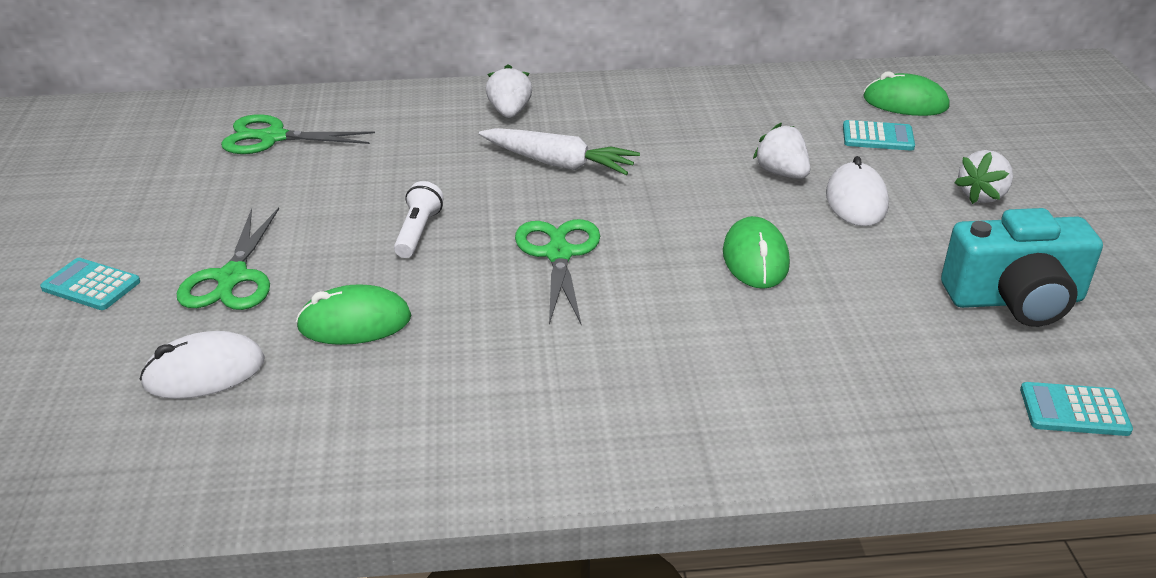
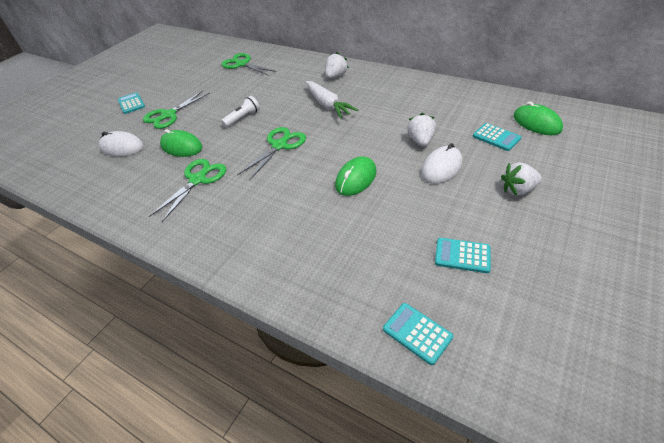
camera: 40 degrees right, 10 degrees up
(476, 363) = (198, 180): none -> green scissors
(1015, 300) = (462, 256): turquoise camera -> turquoise calculator

